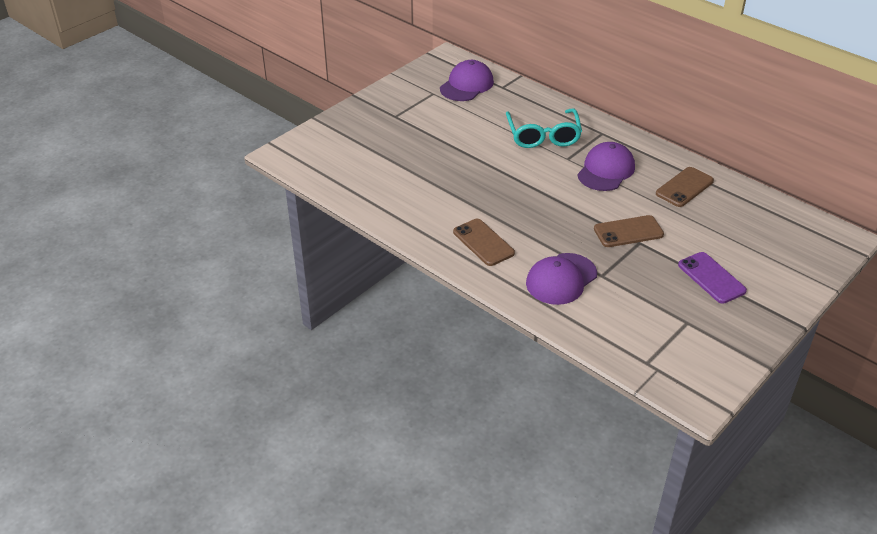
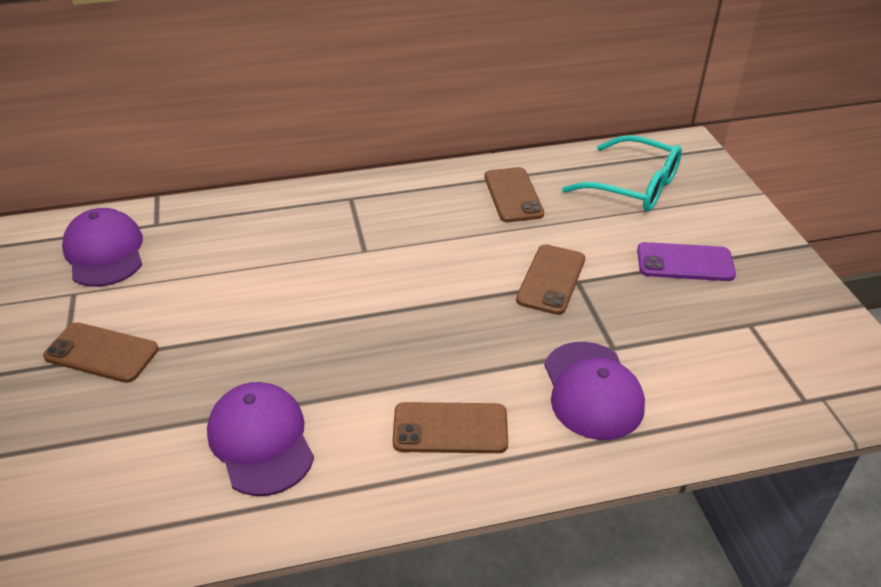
camera: 55 degrees left, 0 degrees up
(411, 122) = (101, 353): none -> brown phone
(543, 136) = (297, 246): turquoise glasses -> turquoise glasses (634, 186)
(606, 170) = (421, 233): purple cap -> purple cap (261, 441)

